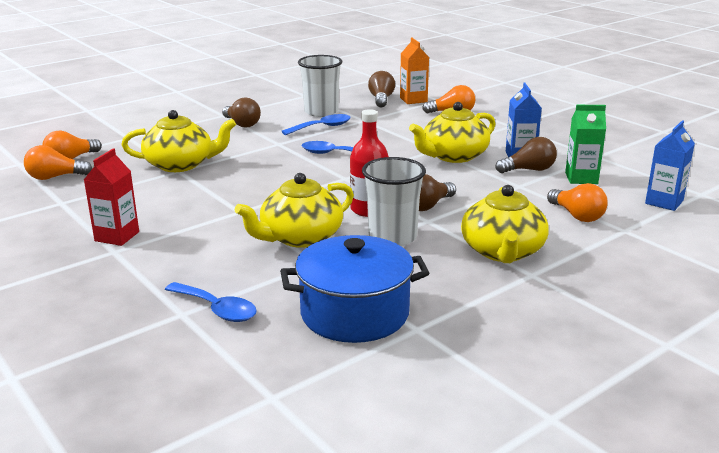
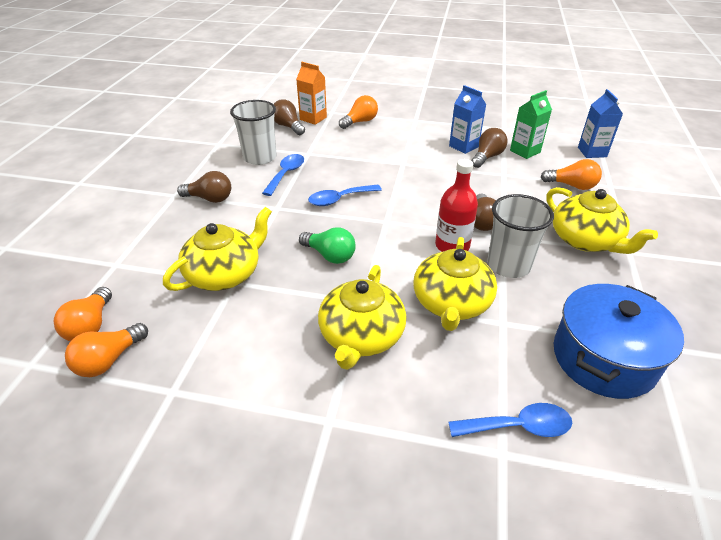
camera: 40 degrees left, 15 degrees up
(117, 236) = (302, 400): red carton -> none
(265, 180) = (330, 255): none -> green light bulb
(453, 156) = (424, 164): yellow teapot -> yellow teapot (361, 336)

